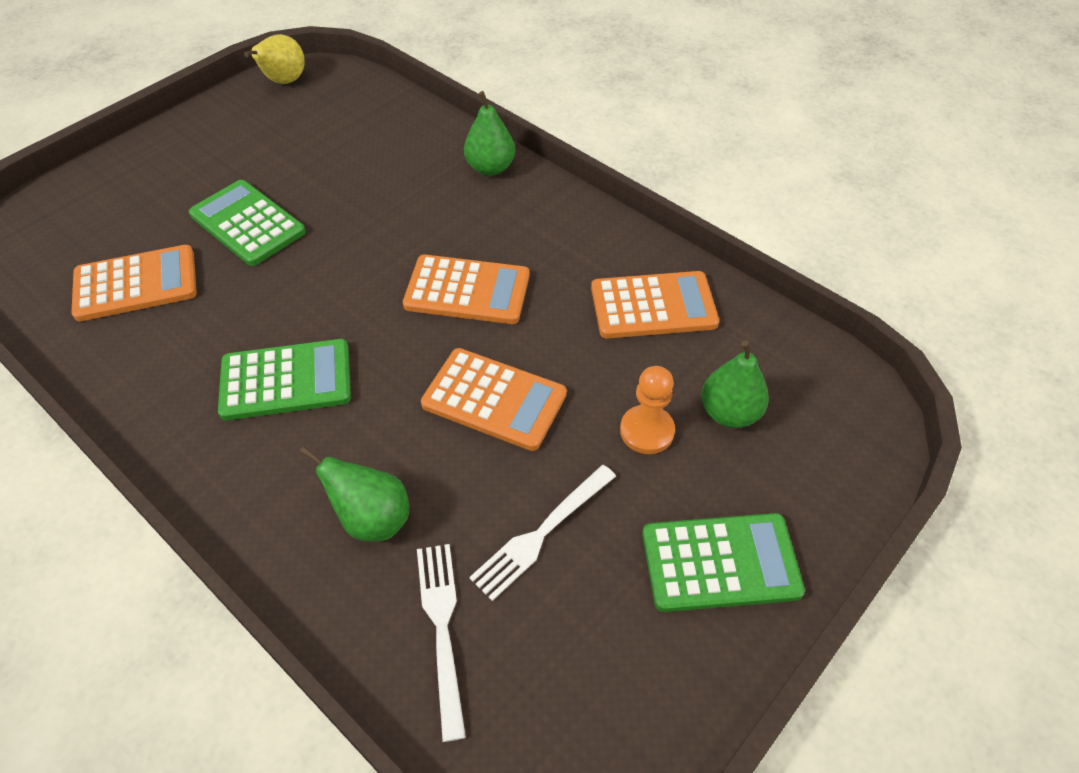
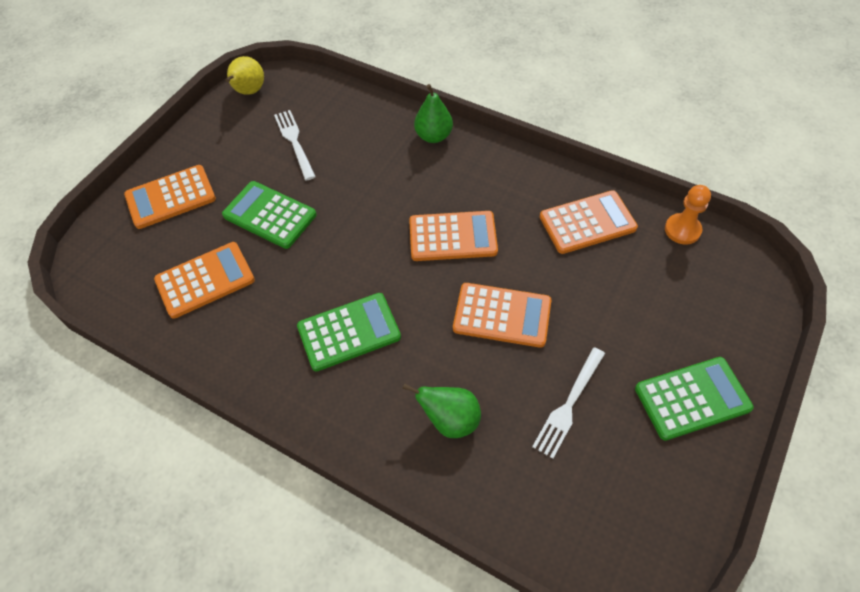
camera: 10 degrees left, 5 degrees up
(138, 182) = (170, 197): none -> orange calculator
(442, 629) = (526, 485): white fork -> white fork (294, 142)
(647, 431) = (614, 316): orange pawn -> orange pawn (682, 230)
(729, 413) = (664, 291): green pear -> none

